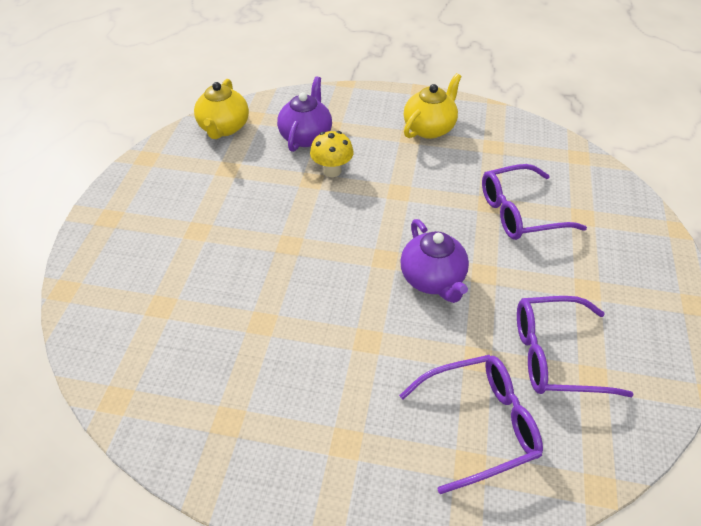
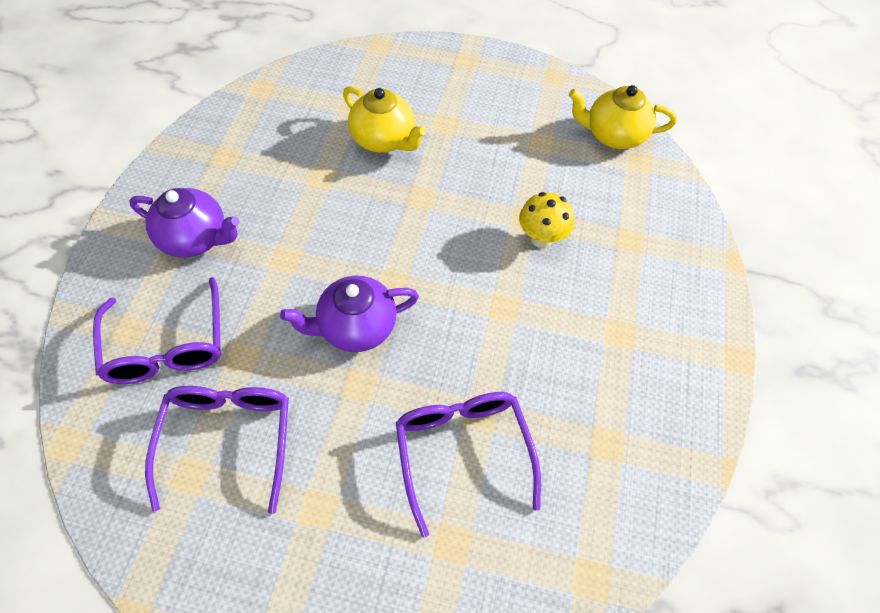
camera: 90 degrees right, 10 degrees up
(306, 136) = (606, 213): purple teapot -> purple teapot (195, 238)
(429, 128) = (641, 359): yellow teapot -> yellow teapot (384, 140)

